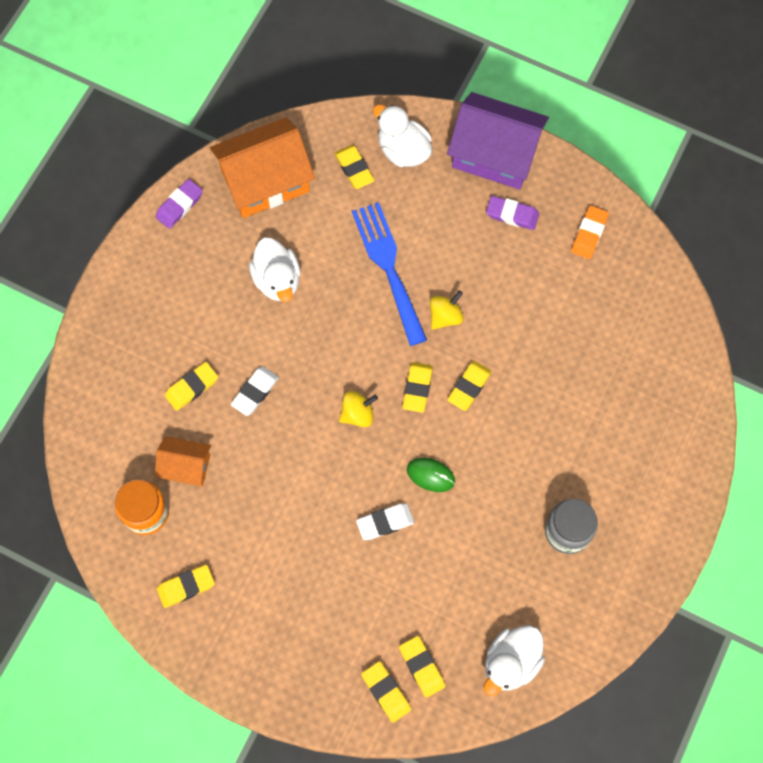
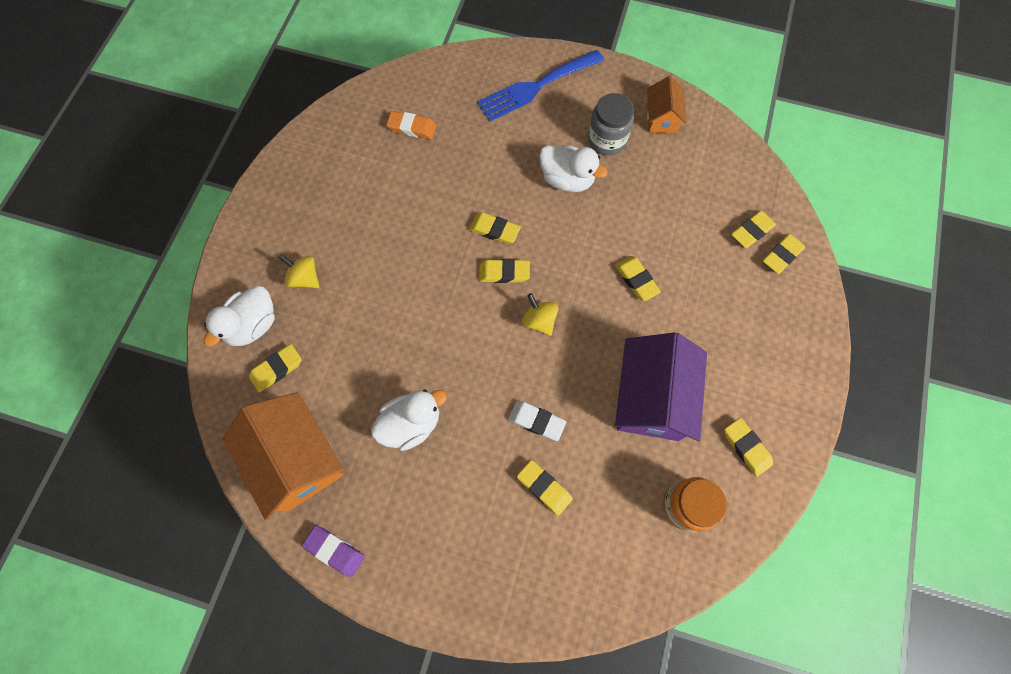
camera: 100 degrees left, 0 degrees up
(186, 466) = (628, 475): orange house -> orange house (661, 118)
(385, 522) = (636, 280): white eraser -> yellow eraser
(388, 267) = (383, 318): blue fork -> blue fork (535, 87)
(430, 475) = (583, 249): green mouse -> none
(445, 316) = (428, 260): yellow spinning top -> yellow spinning top (304, 278)
(495, 154) = (253, 241): purple house -> purple house (651, 398)
(511, 662) = (726, 167): white duck -> white duck (567, 179)
(512, 215) = (317, 218): purple eraser -> none
(589, 234) = (331, 154): orange eraser -> orange eraser (412, 128)

